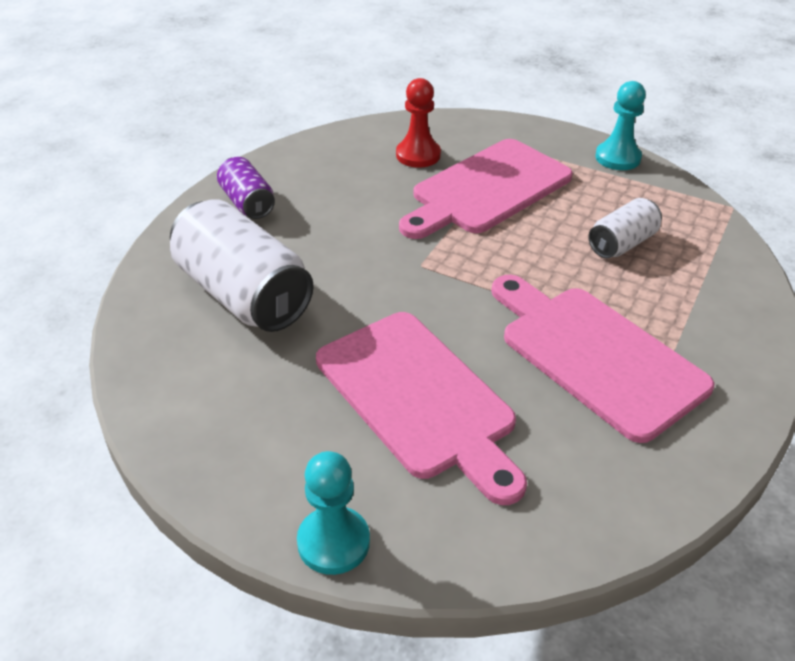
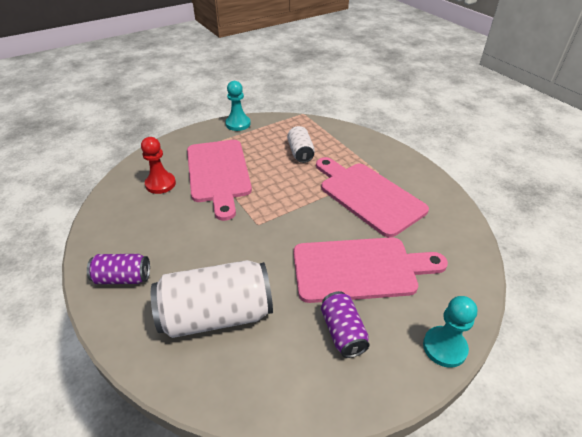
camera: 60 degrees left, 0 degrees up
(290, 417) = (343, 332): none -> purple can
(595, 355) = (368, 196): pink cutting board -> pink cutting board turned 60 degrees clockwise

